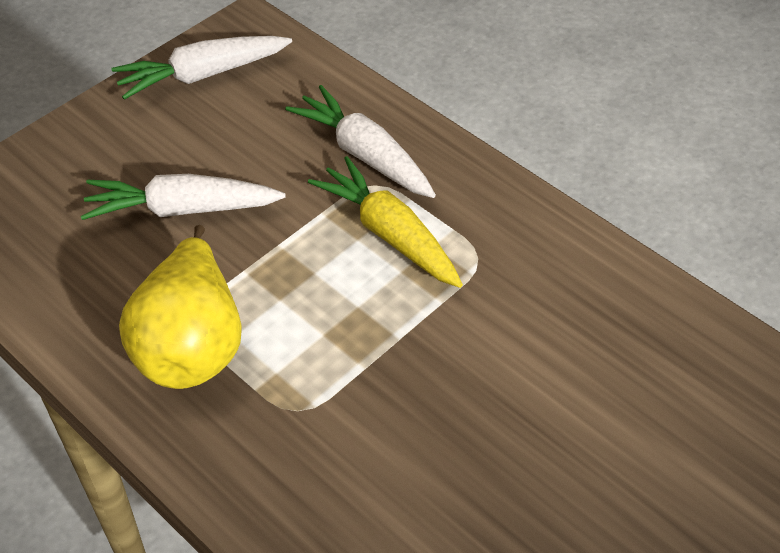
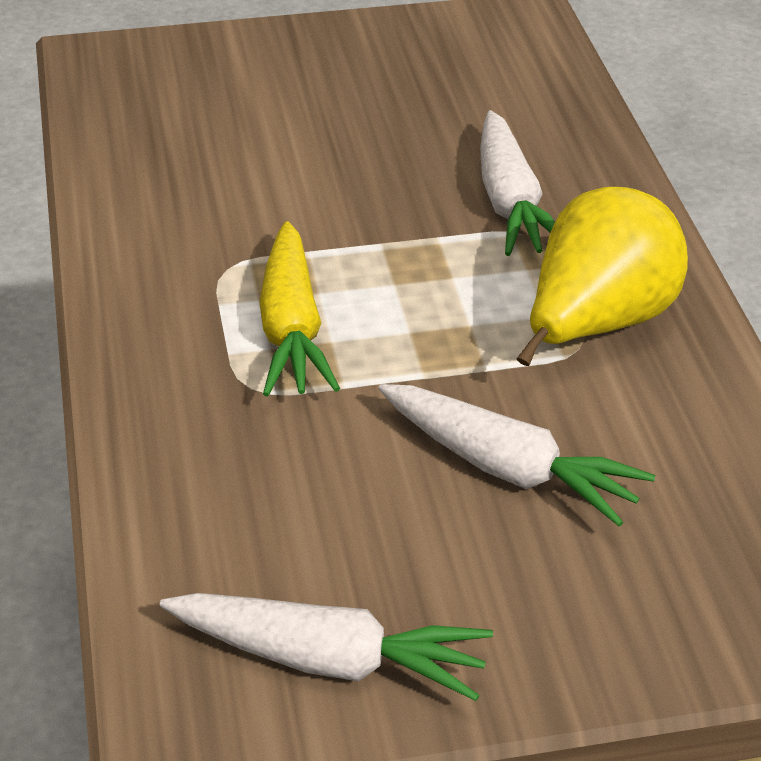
camera: 145 degrees left, 10 degrees down
(364, 154) = (224, 426): white carrot -> white carrot (510, 203)

